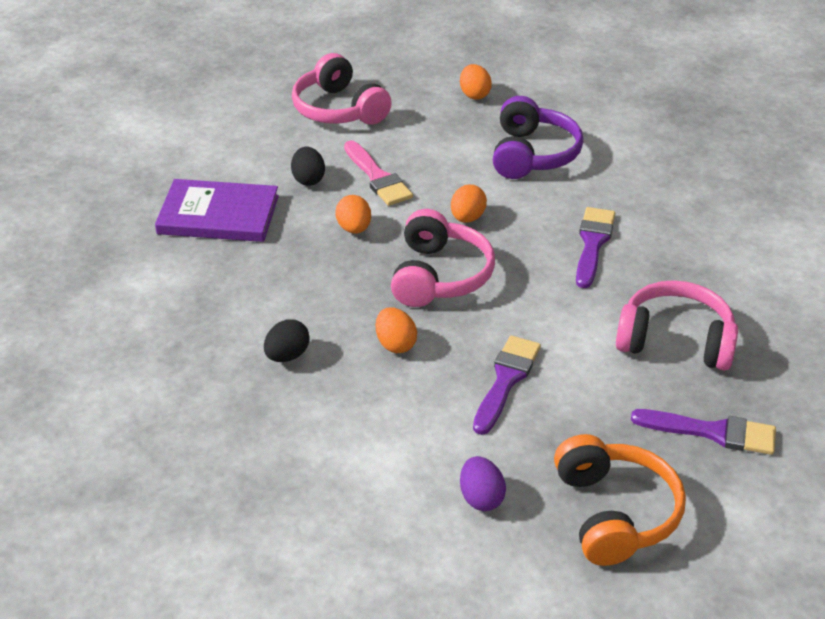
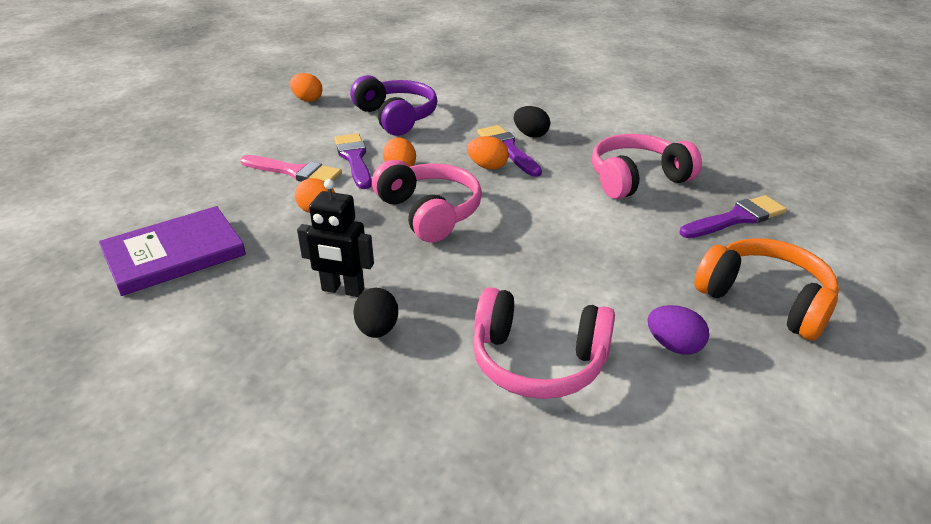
camera: 40 degrees left, 5 degrees down
(298, 310) = (343, 290): none -> black robot
(308, 179) = (234, 195): black egg -> black egg (531, 135)
(338, 109) = (205, 142): pink headphones -> pink headphones (538, 361)
(395, 344) = (458, 273): orange egg -> orange egg (487, 166)
(506, 381) = (572, 256): purple brush -> purple brush (354, 159)

